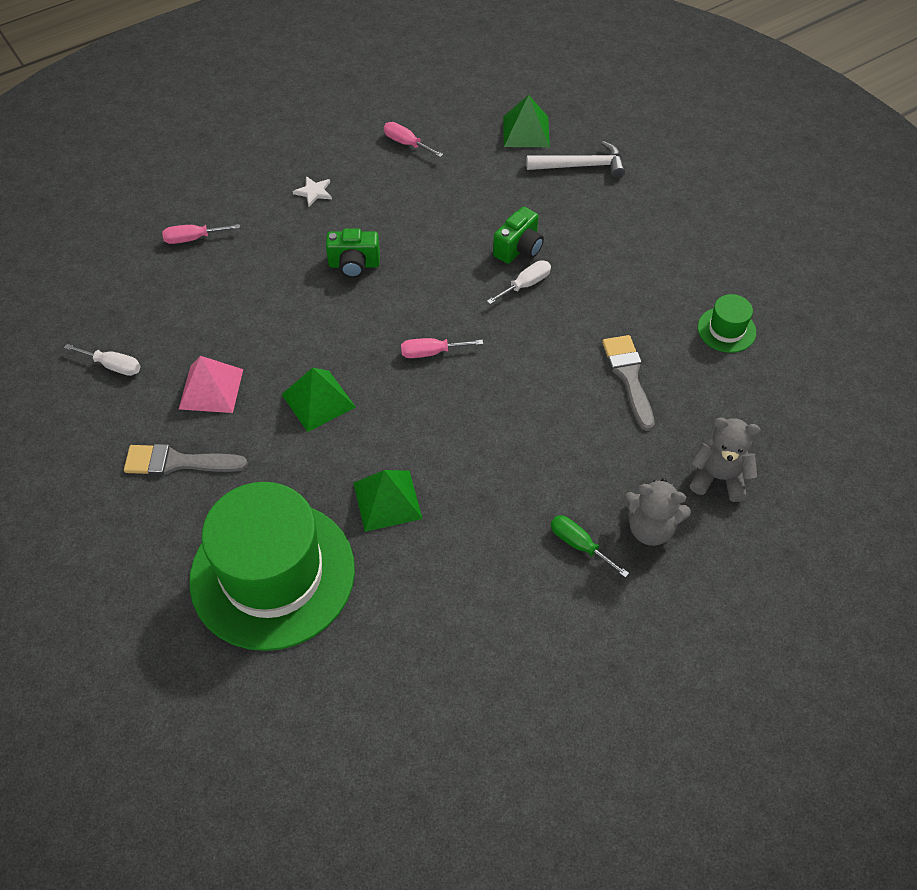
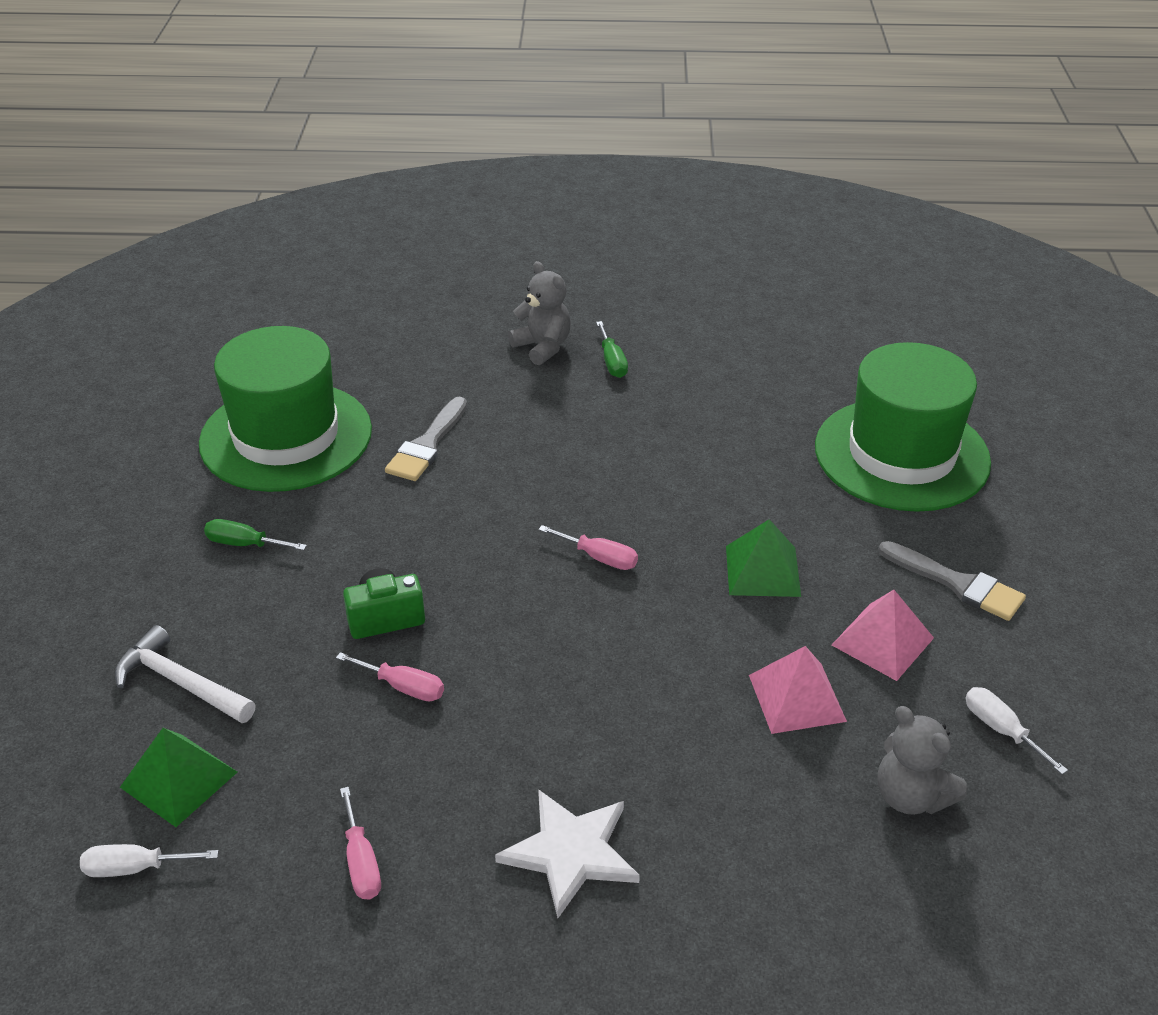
camera: 145 degrees left, 15 degrees down
(193, 238) = (805, 871): pink screwdriver -> pink screwdriver (403, 687)
(246, 324) = (797, 698): none -> pink pyramid
(314, 192) = (571, 852): white star -> white star, size x1.98
(354, 265) = (602, 704): green camera -> none
(387, 500) = (754, 458): green pyramid -> none
(525, 284) = (424, 574): white screwdriver -> white screwdriver (135, 868)
(649, 247) = (244, 544): none -> green screwdriver
(718, 478) = (448, 349): grey teddy bear -> grey teddy bear (911, 796)
(726, 330) = (286, 436): green hat -> green hat, size x2.43

